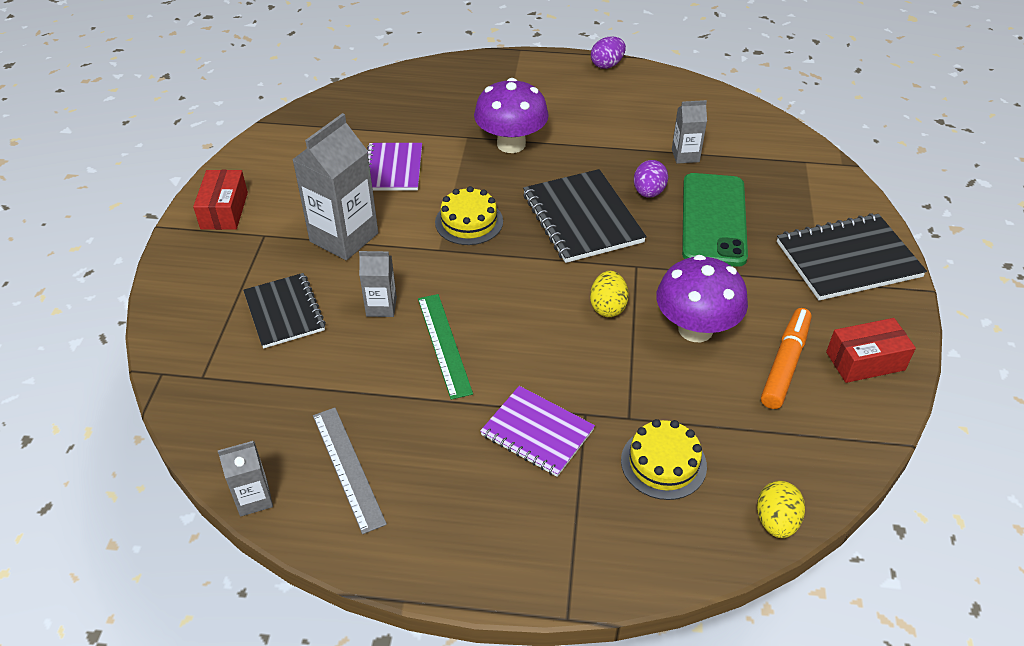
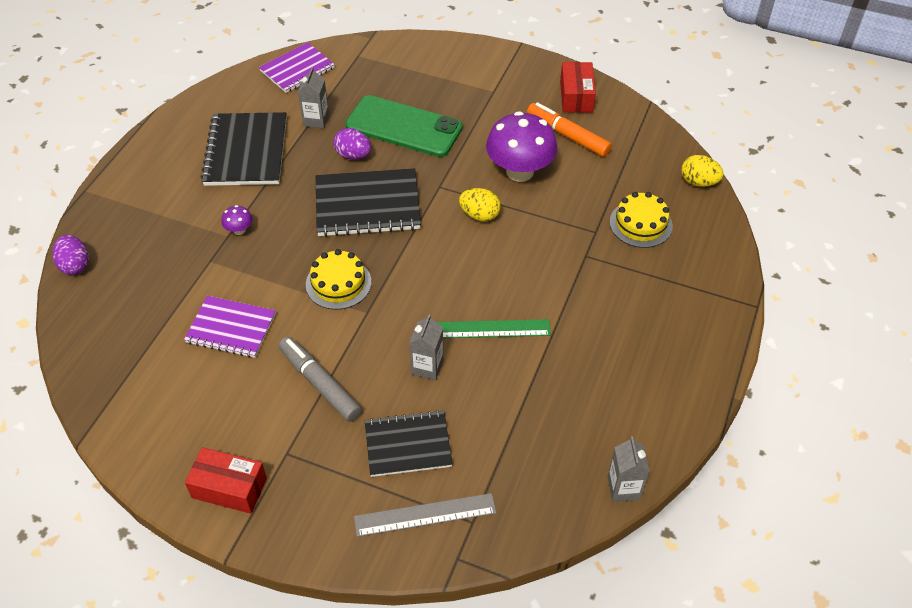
camera: 75 degrees left, 5 degrees up
(344, 237) = (320, 383): grey carton -> grey marker
(348, 468) = (605, 416): grey ruler -> grey ruler (425, 514)
(511, 144) = (239, 230): purple mushroom -> purple mushroom, size x0.42
(537, 432) = (597, 288): purple notebook -> purple notebook (297, 69)
(607, 65) = (153, 134): purple egg -> purple egg (75, 265)
(847, 259) = (476, 71): black notebook -> black notebook (246, 151)

